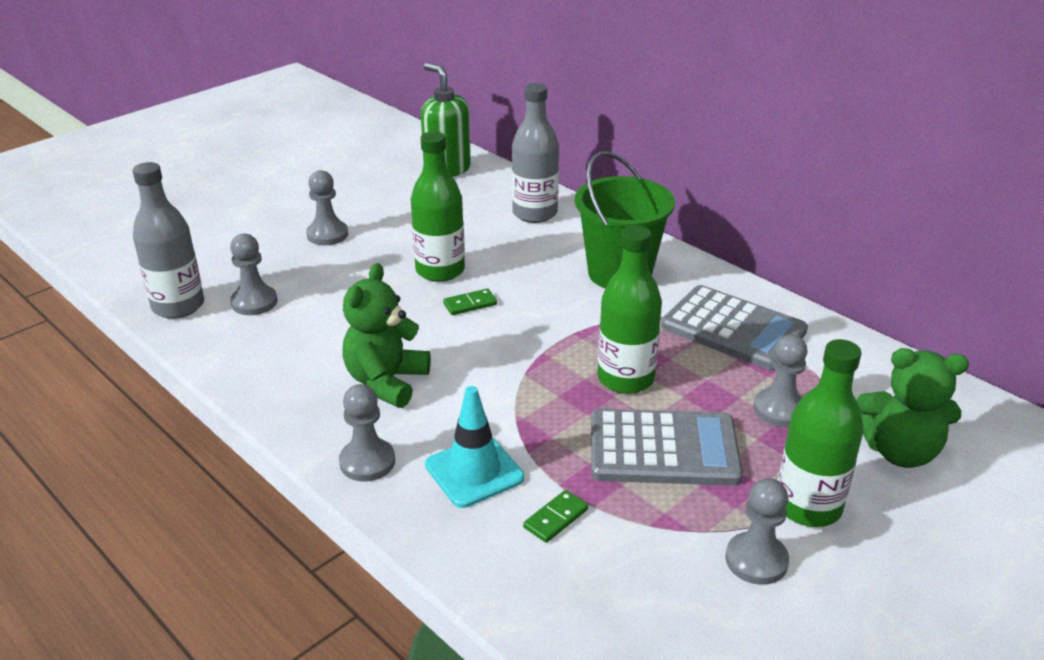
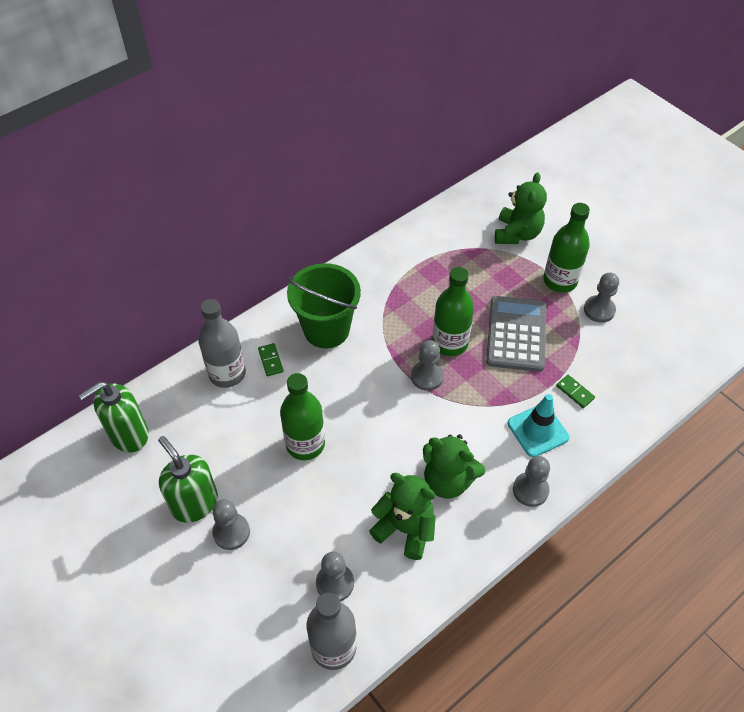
camera: 85 degrees left, 20 degrees up
(317, 349) = (405, 529): none -> green teddy bear
(364, 211) = (194, 503): none -> green soap dispenser
(470, 304) = (355, 425): green domino -> green domino (271, 360)
(733, 329) = (400, 279): grey calculator -> none
(779, 409) = (481, 275): grey pawn -> grey pawn (427, 376)

